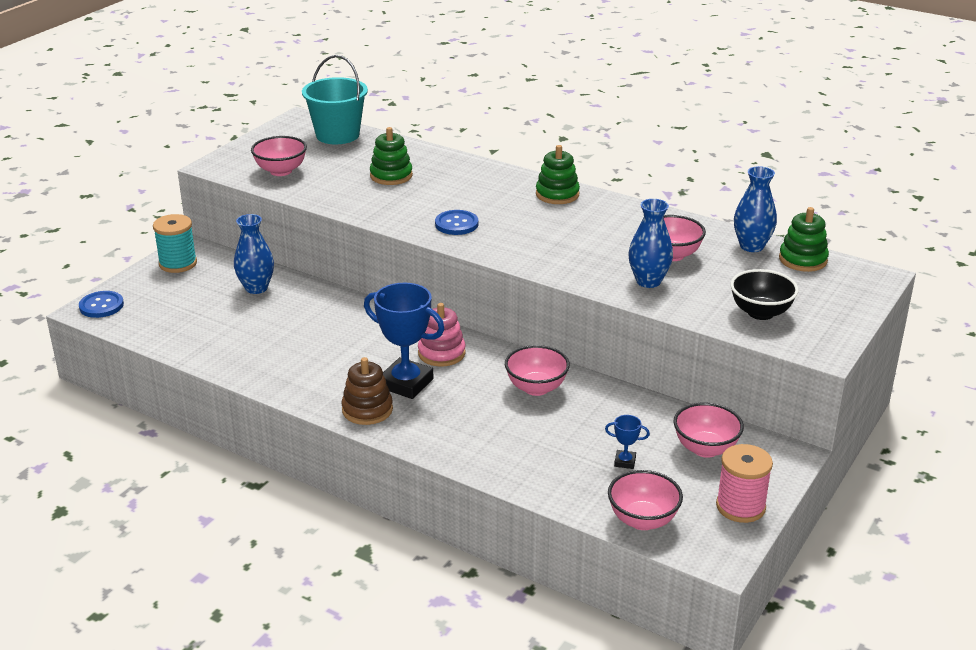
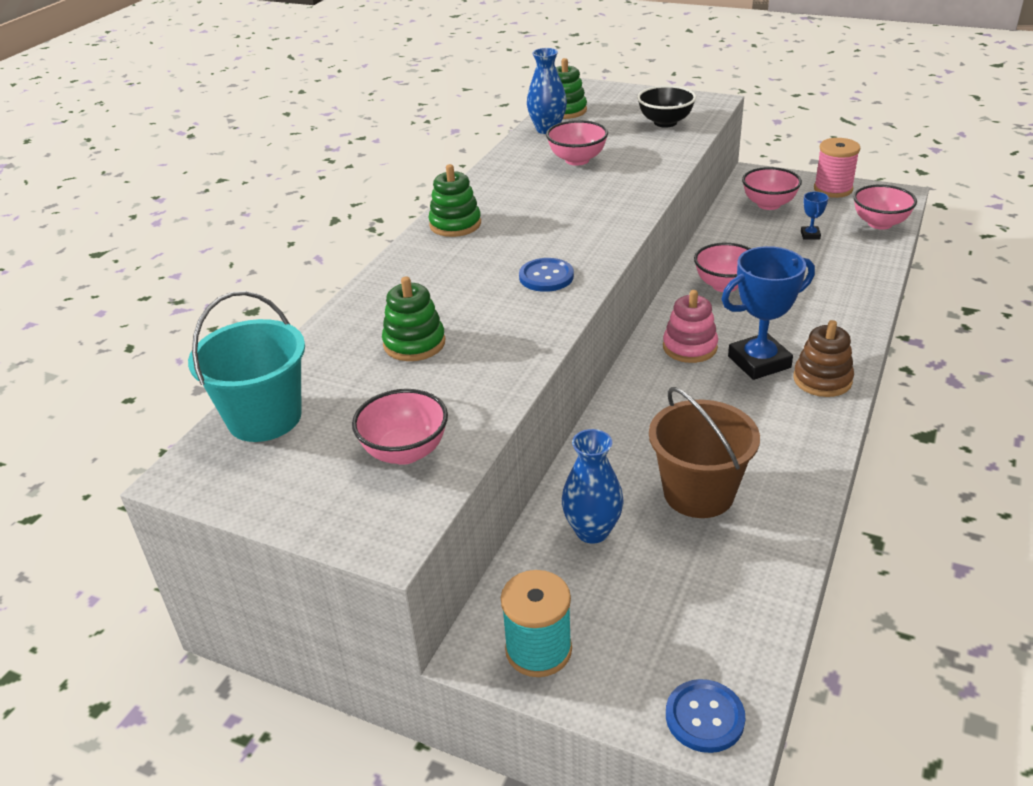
camera: 95 degrees left, 5 degrees up
(267, 330) = (698, 493): none -> brown bucket
(406, 383) = (759, 362): blue trophy -> blue trophy turned 45 degrees clockwise
(648, 281) = (633, 167): blue vase -> none

